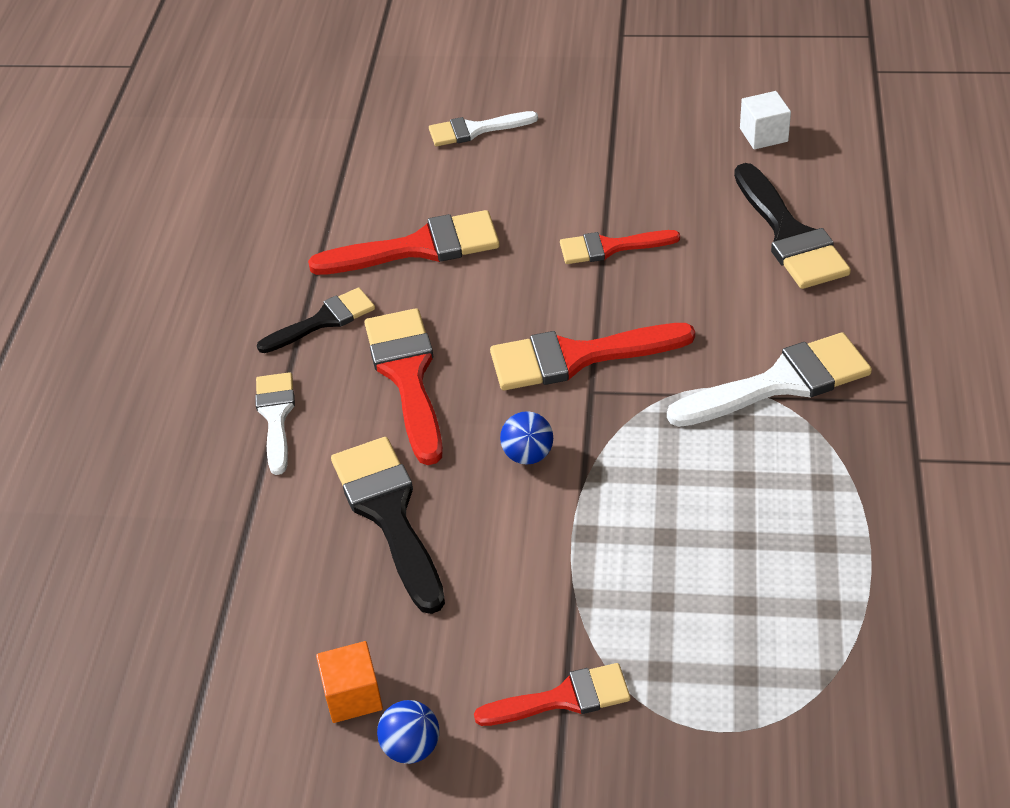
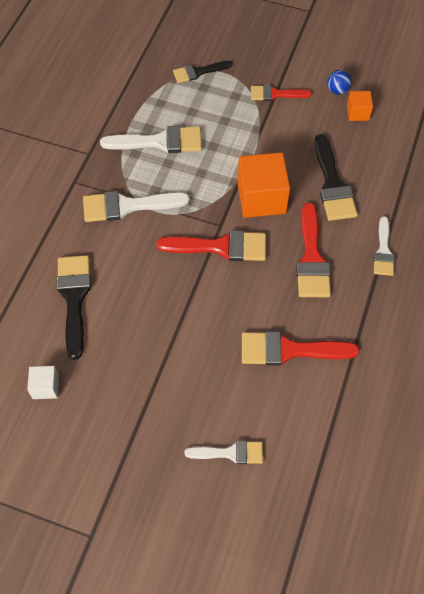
camera: 170 degrees left, 15 degrees up
(323, 320) = (353, 308): black brush -> black brush (198, 72)
(528, 455) = (261, 198): blue ball -> orange cube
(610, 247) = (177, 317): red brush -> none
(783, 517) = (160, 142): none -> white brush

